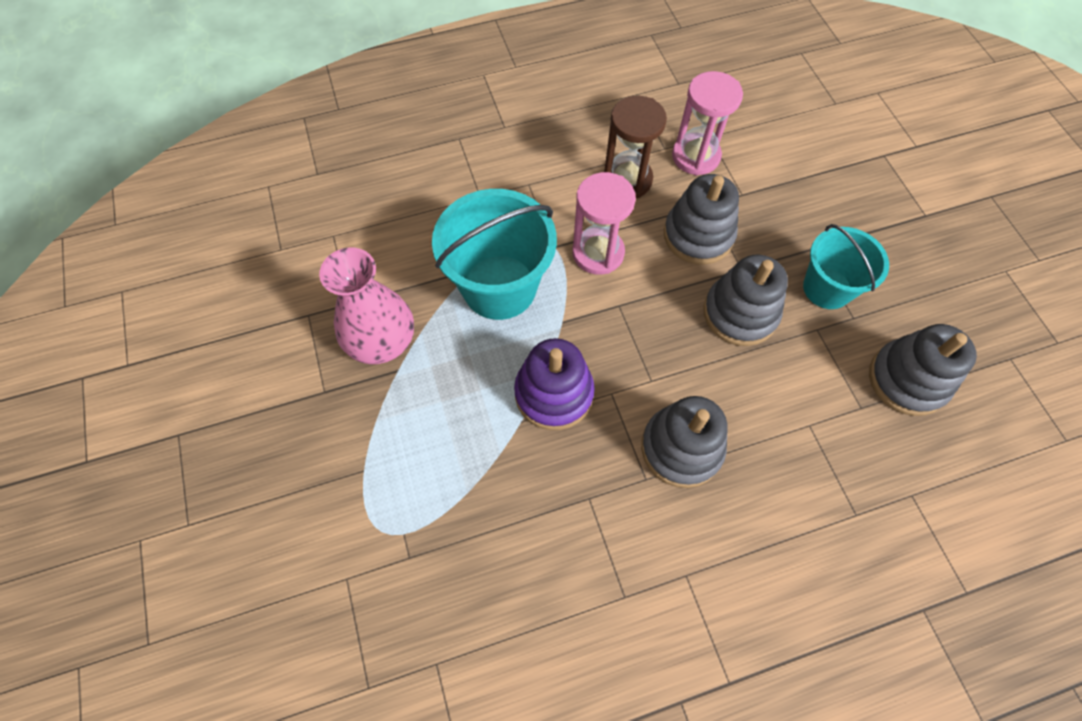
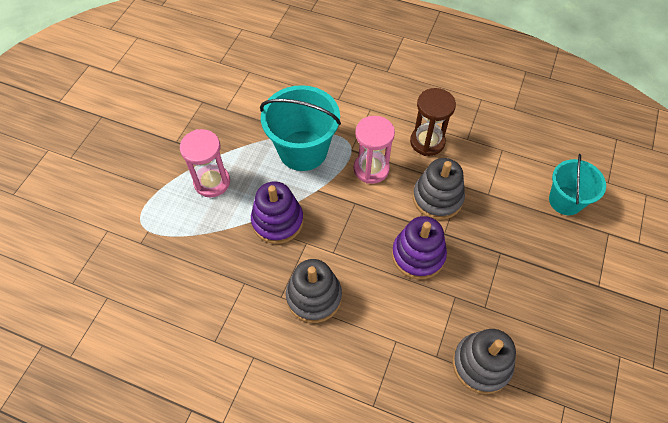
camera: 40 degrees right, 5 degrees down
(381, 340) = (223, 136): pink vase -> none
(695, 156) = (481, 155): pink hourglass -> pink hourglass (212, 182)
(740, 313) = (418, 255): grey stacking toy -> purple stacking toy
(827, 288) = (485, 280): turquoise bucket -> turquoise bucket (565, 201)

